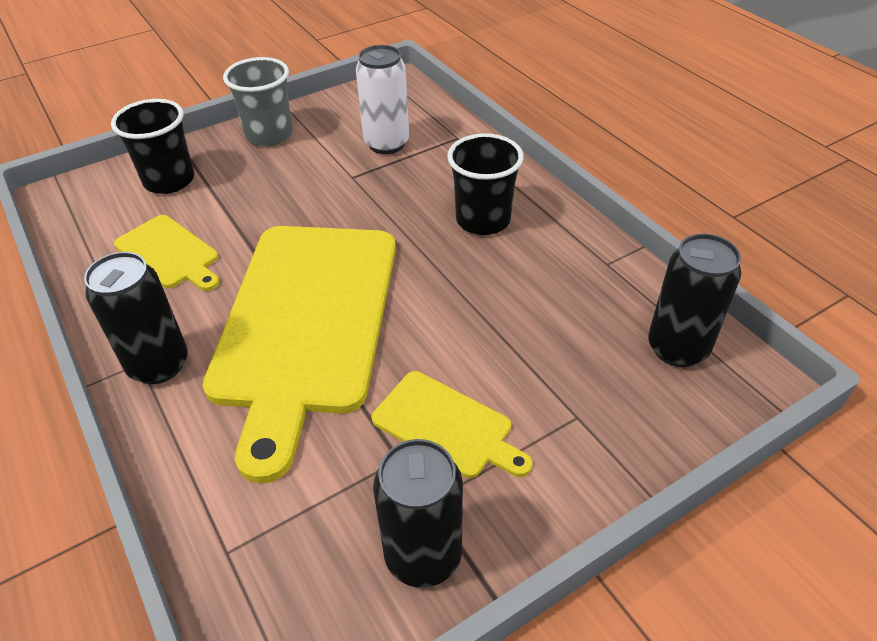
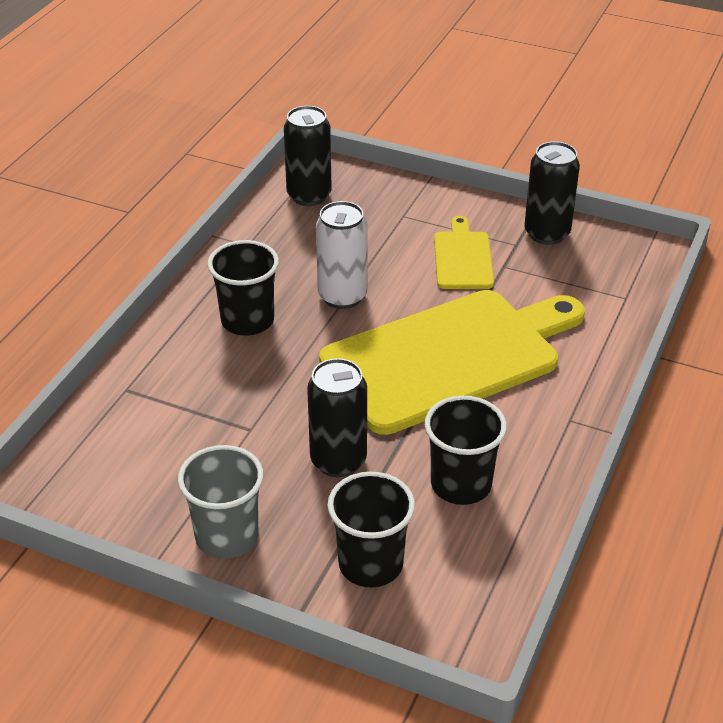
camera: 125 degrees left, 5 degrees down
(159, 365) = (561, 407): black can -> black can (338, 461)
(169, 253) = (461, 485): yellow cutting board -> black cup
(386, 144) = (175, 433): white can -> white can (342, 296)

